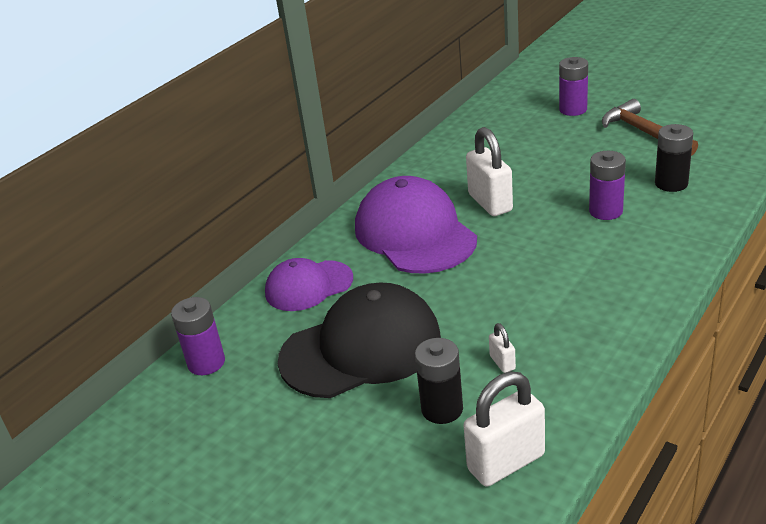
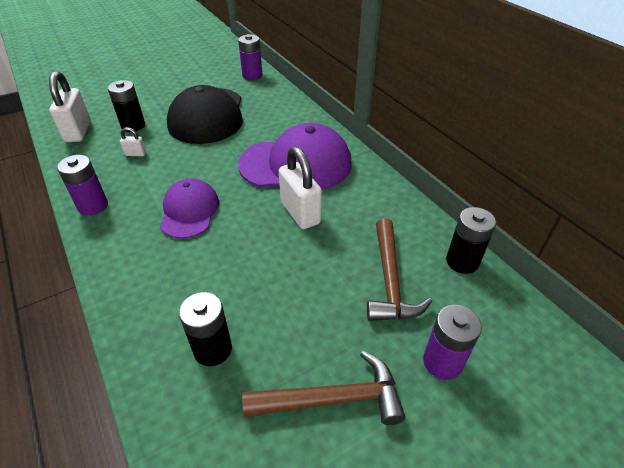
camera: 110 degrees right, 10 degrees up
(308, 286) = (282, 113): purple cap -> purple cap (189, 211)
(473, 122) = (462, 261): none -> black battery
(490, 203) = (300, 213): white padlock -> white padlock turned 60 degrees clockwise
(524, 142) = (390, 280): none -> brown hammer
(605, 211) = (220, 273): purple battery -> purple battery (93, 206)

